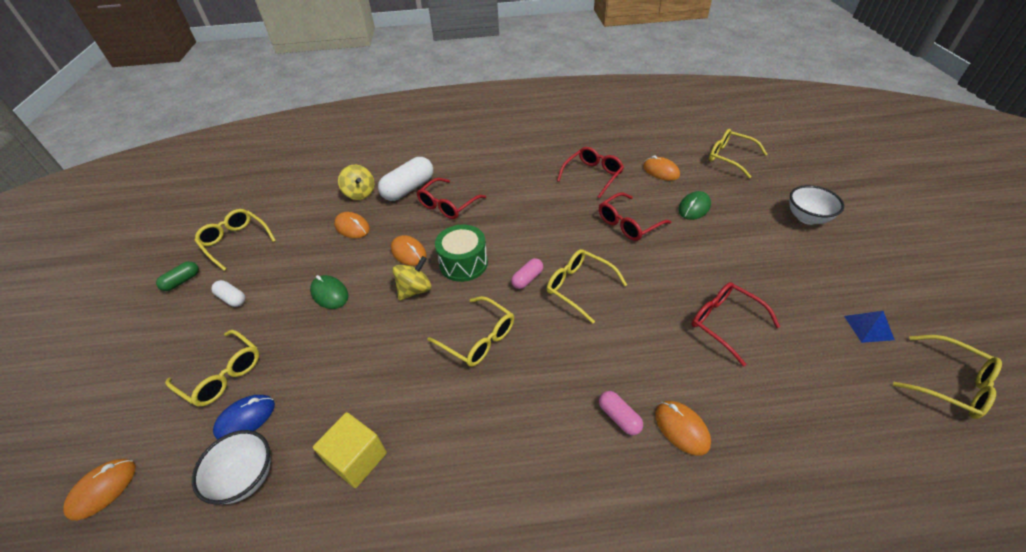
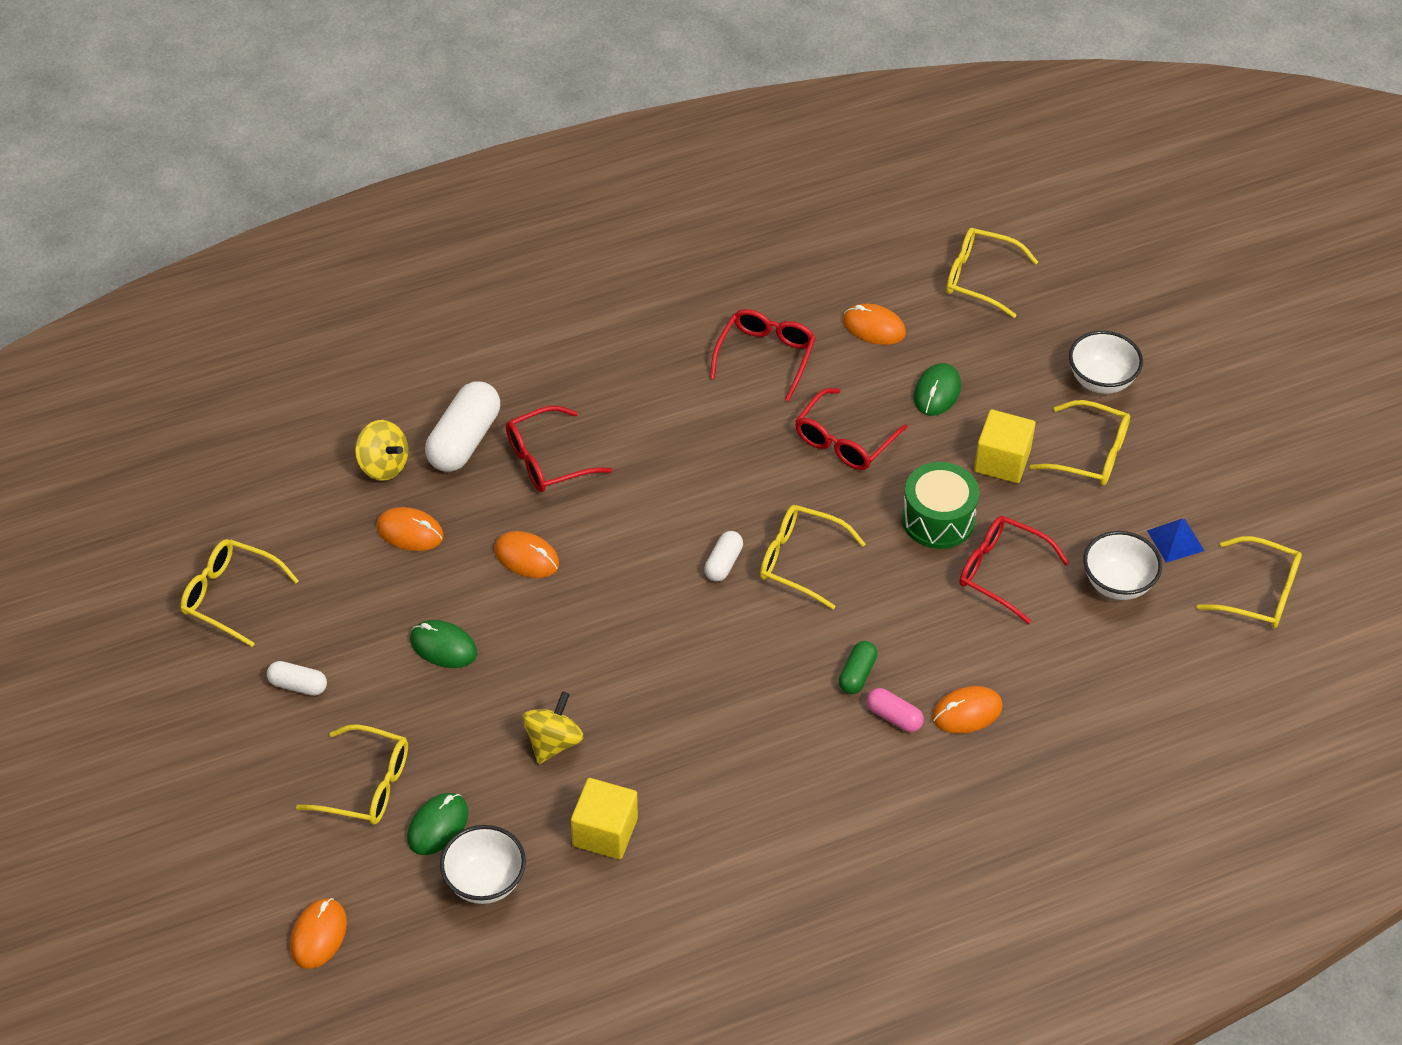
camera: 20 degrees left, 5 degrees up
(182, 281) = (195, 677): green capsule -> green capsule (857, 674)
(246, 418) = (438, 826): blue mouse -> green mouse
(415, 290) = (567, 614): yellow spinning top -> yellow spinning top (553, 742)
(448, 205) = (547, 460): red glasses -> red glasses turned 45 degrees clockwise
(463, 263) = (620, 558): green drum -> green drum (938, 519)
(478, 338) = (689, 662): yellow glasses -> yellow glasses (1090, 454)
(527, 279) = (723, 563): pink capsule -> white capsule
(681, 428) = (967, 712): orange mouse -> orange mouse turned 60 degrees counterclockwise
(733, 252) = (1002, 461): none -> yellow cube
(820, 350) = (1117, 583): none -> white bowl

